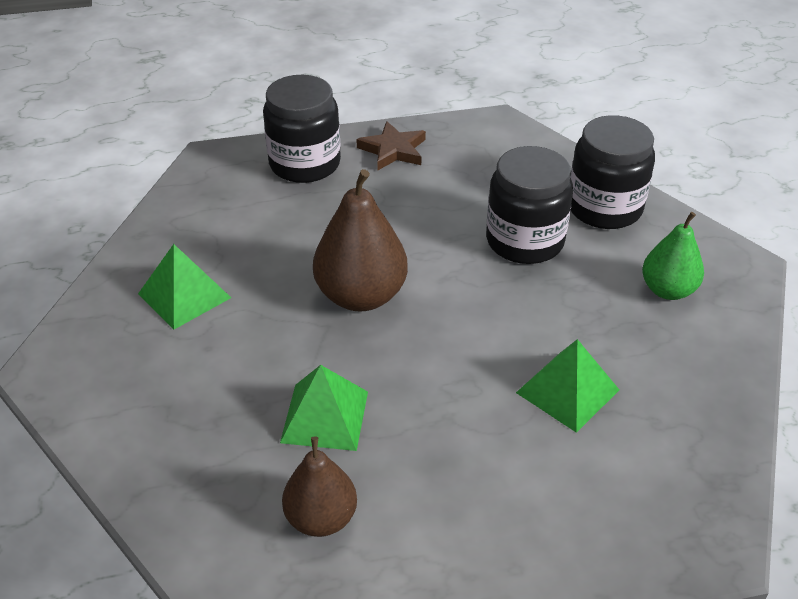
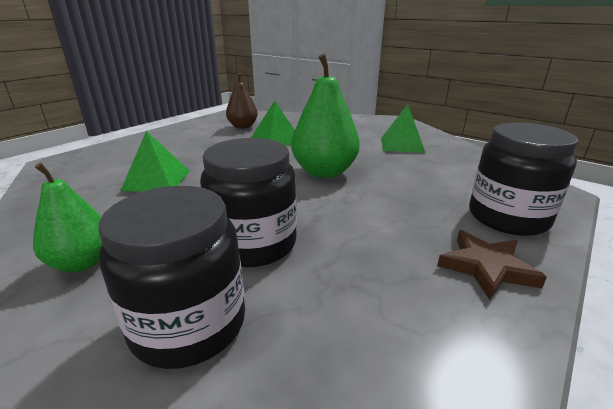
camera: 140 degrees right, 15 degrees down
(361, 296) = (324, 172): brown pear -> green pear

